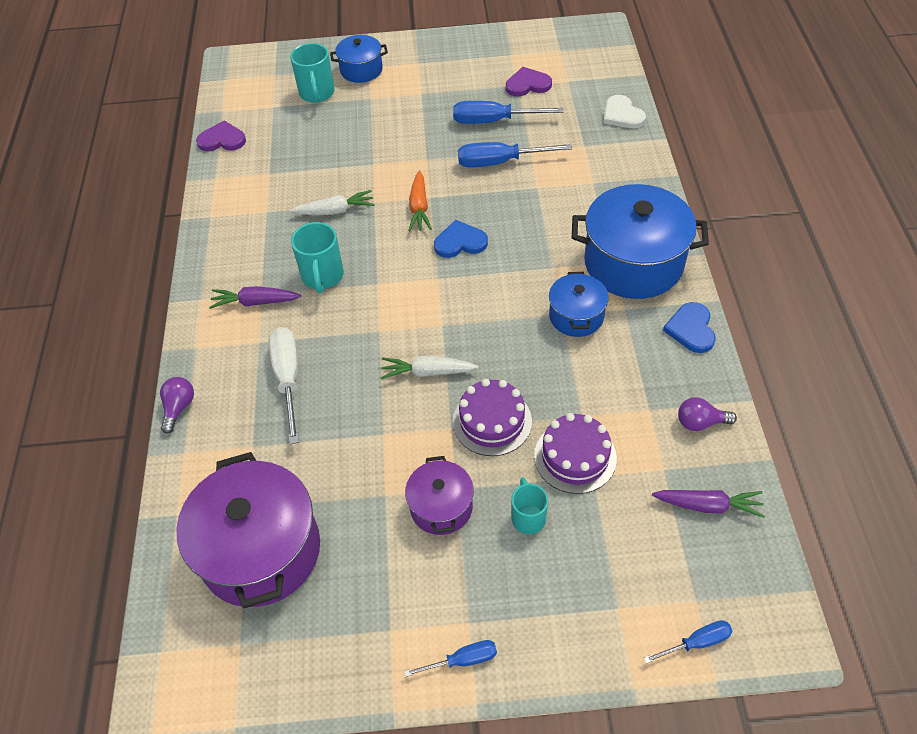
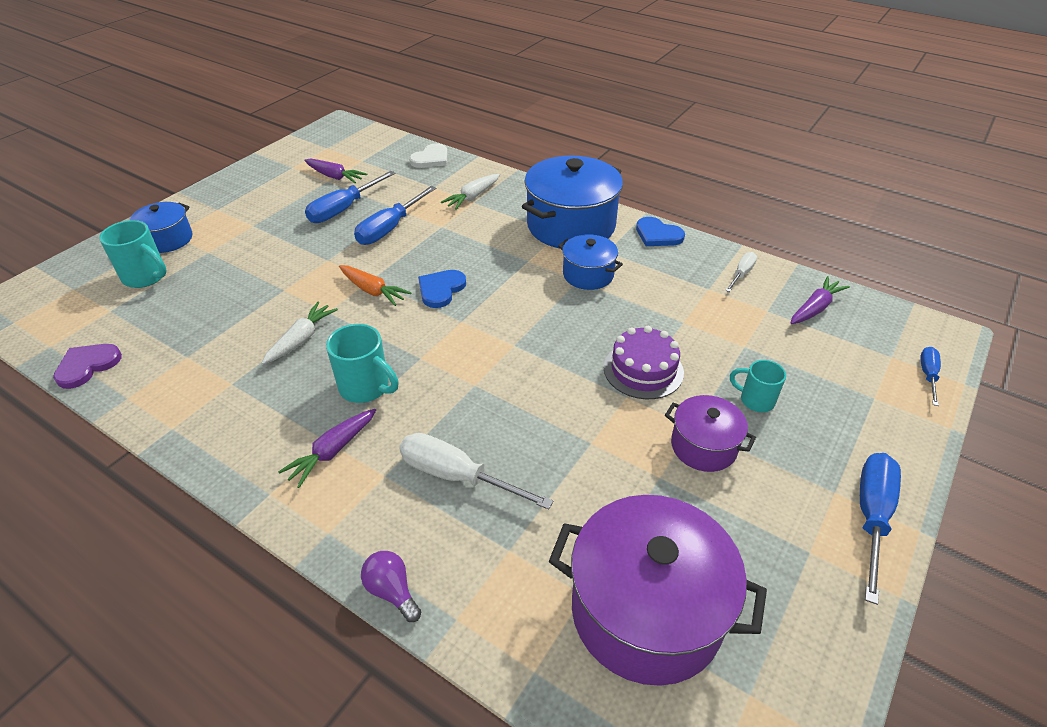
camera: 55 degrees left, 10 degrees down
(427, 372) = (554, 379): white carrot -> white carrot (472, 197)
(462, 660) = (871, 516): blue screwdriver -> blue screwdriver, size x1.78
(527, 84) = (335, 177): purple heart -> purple carrot
(575, 457) = (719, 345): purple cake -> none
(622, 115) = (431, 159): white heart -> white heart turned 60 degrees counterclockwise
(700, 422) = (741, 274): purple light bulb -> white screwdriver

